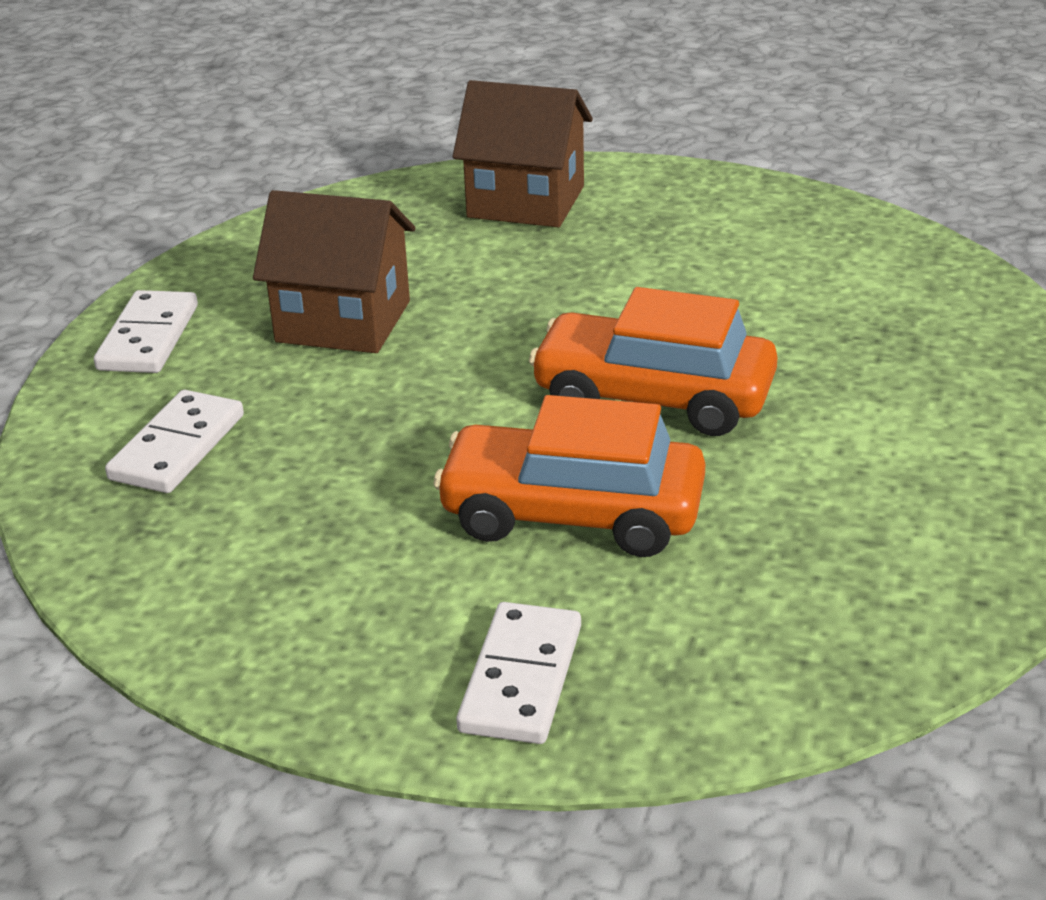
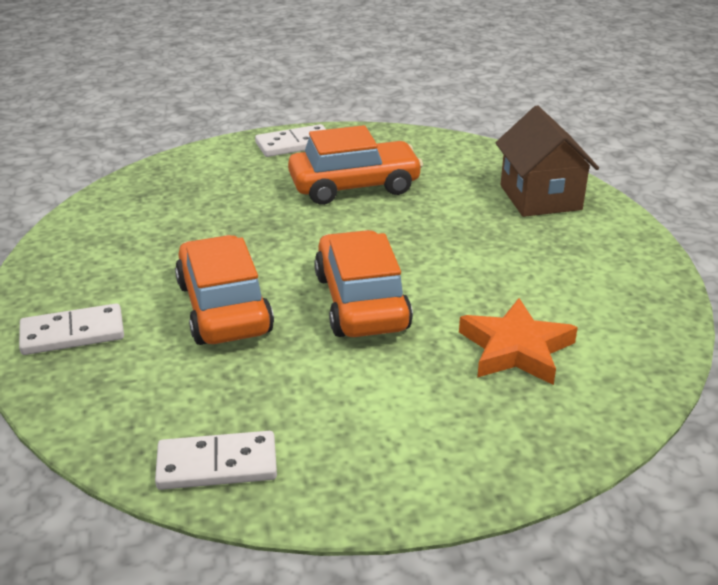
camera: 60 degrees right, 0 degrees up
(177, 447) = (208, 182): white domino -> white domino (217, 464)
(343, 321) = (354, 186): brown house -> orange car
(839, 321) = (516, 349): none -> orange star

